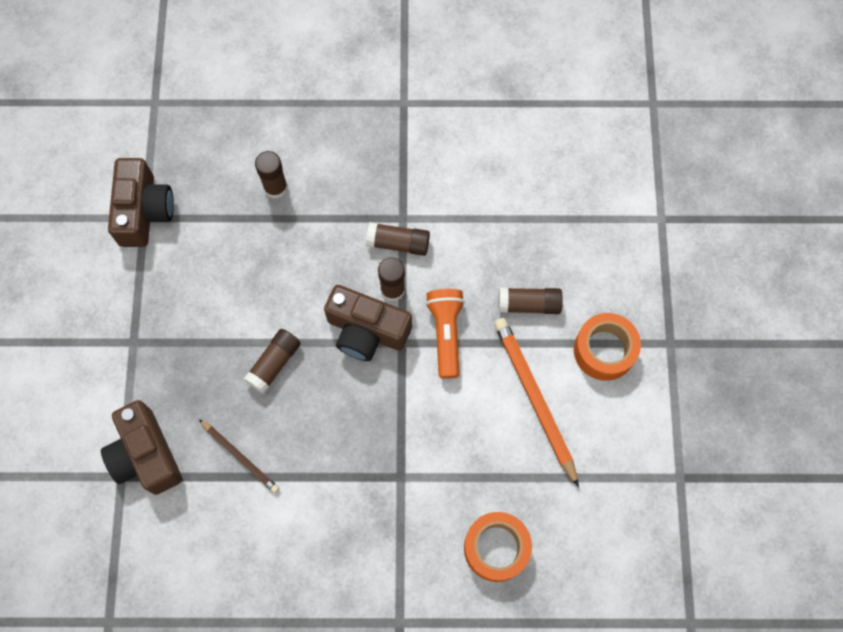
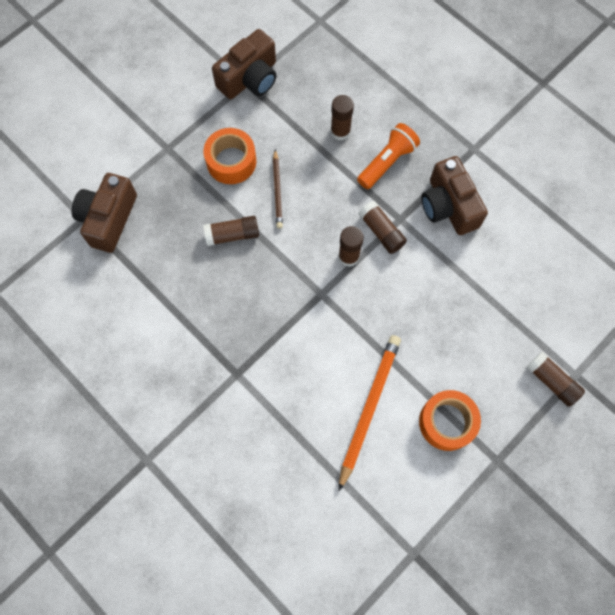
camera: 45 degrees right, 0 degrees up
(240, 457) = (158, 270): brown pencil -> brown pencil (277, 191)
(366, 330) = (307, 266): brown camera -> brown camera (448, 206)
(446, 334) = (354, 314): orange flashlight -> orange flashlight (387, 162)
(496, 548) = (249, 476): orange tape -> orange tape (231, 161)
(528, 304) = (426, 346): brown glue stick -> brown glue stick (551, 381)

